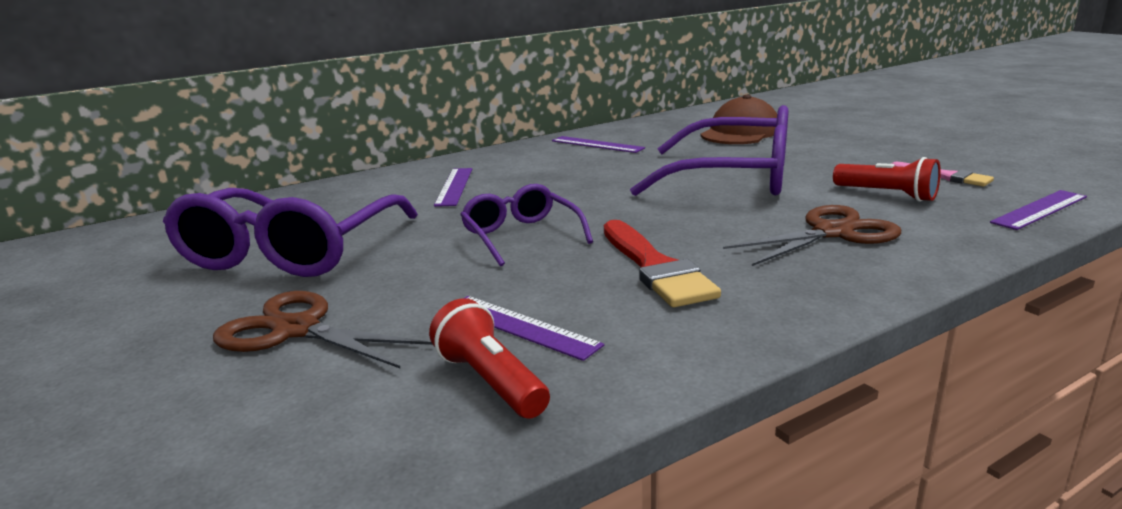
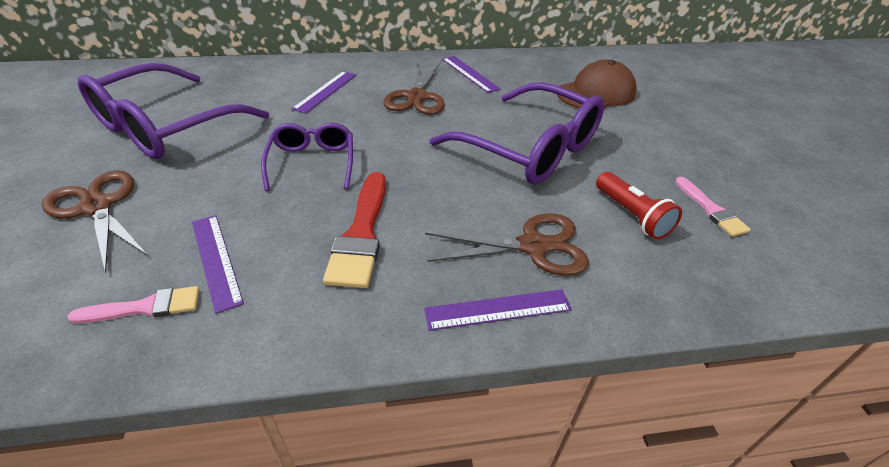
camera: 20 degrees right, 20 degrees up
(490, 381) = (145, 307): red flashlight -> pink brush
(565, 170) = (417, 97): none -> brown scissors
(1040, 209) = (749, 287): purple ruler -> purple ruler (498, 310)

